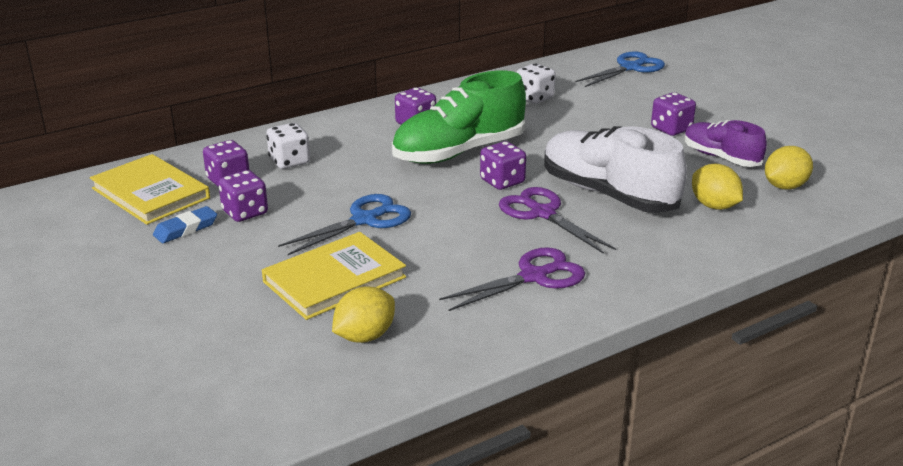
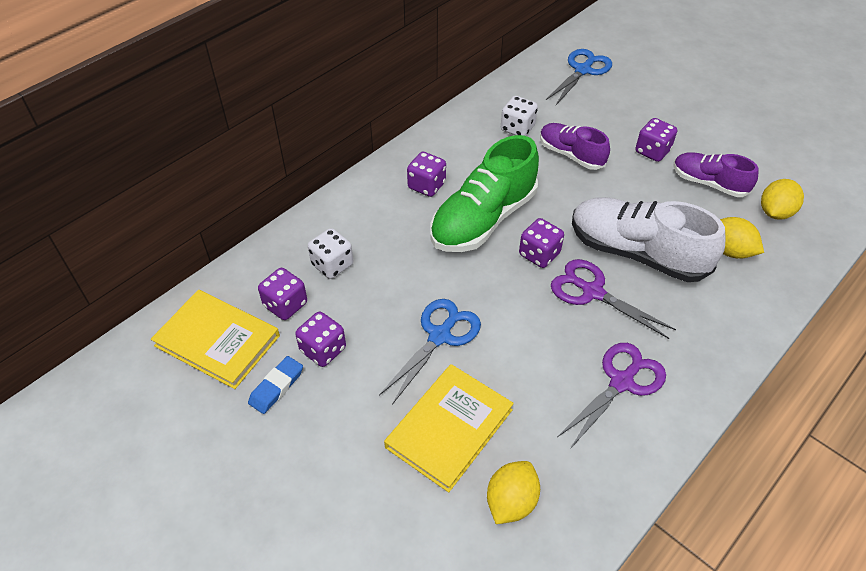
camera: 15 degrees left, 20 degrees up
(580, 121) = (571, 155): none -> purple shoe

